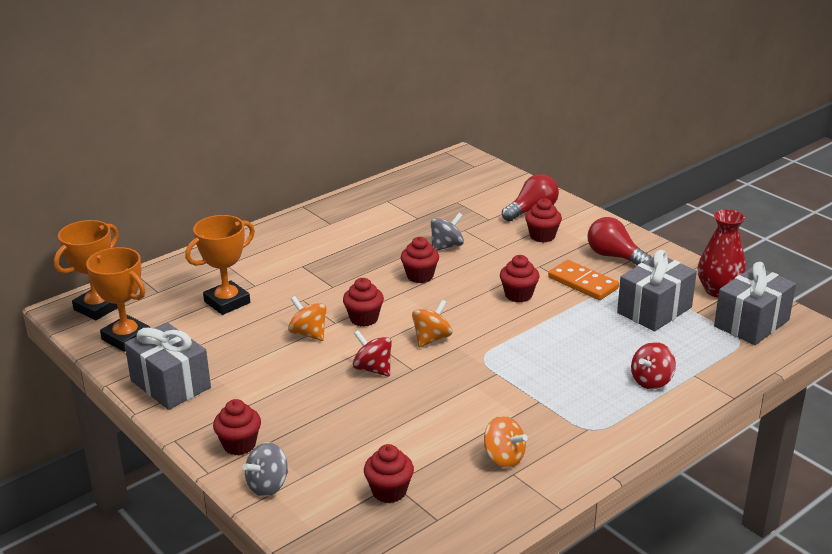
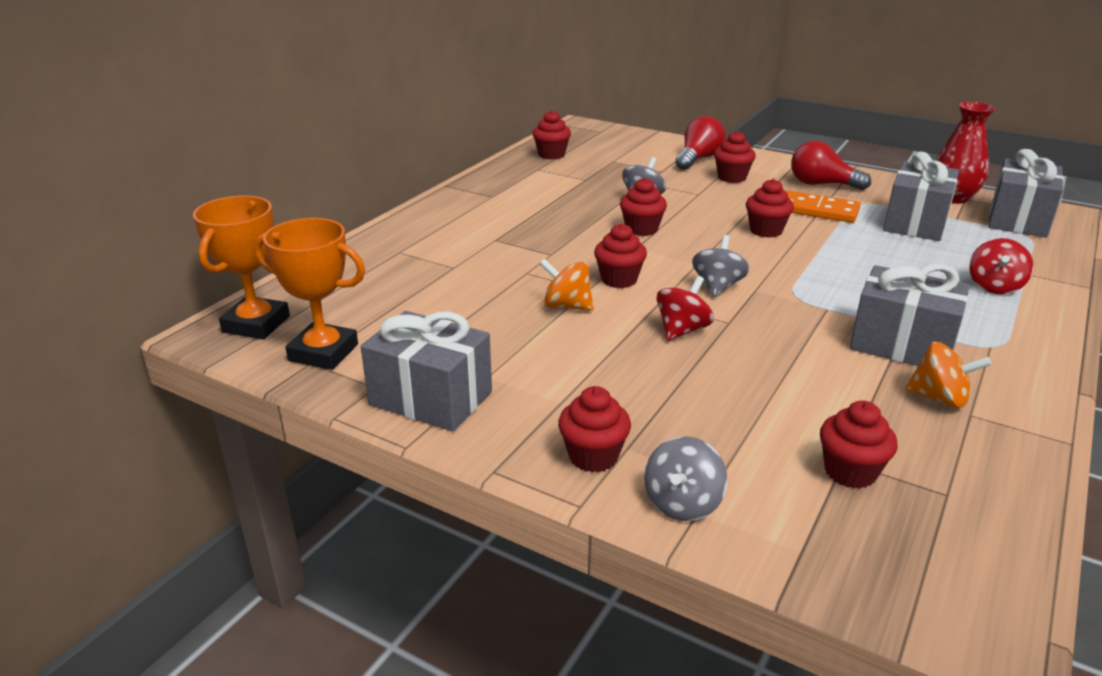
camera: 20 degrees left, 0 degrees up
(227, 302) = (433, 290): orange trophy -> none
(373, 369) = (682, 330): red spinning top -> red spinning top turned 105 degrees clockwise
(410, 187) = (551, 155): none -> red cupcake
(431, 338) = (717, 286): orange spinning top -> grey spinning top
(521, 413) = (902, 344): none -> grey gift

